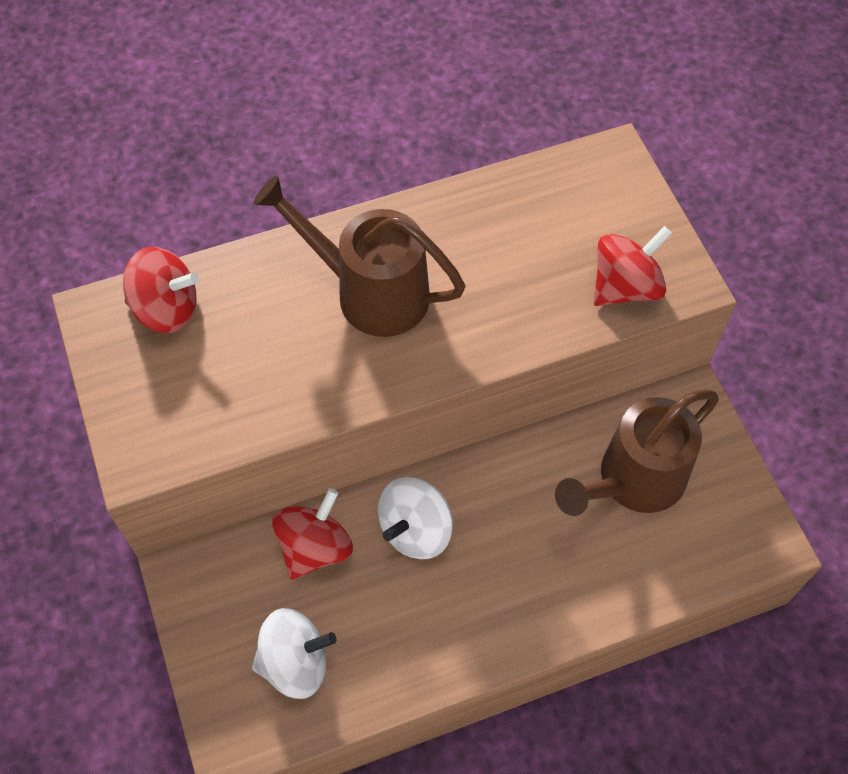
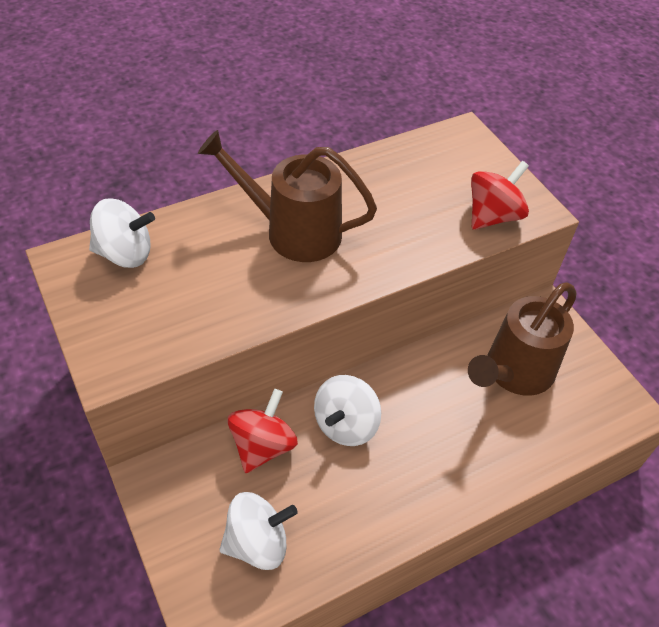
camera: 10 degrees left, 10 degrees down
(166, 309) = (125, 253): red spinning top -> white spinning top

